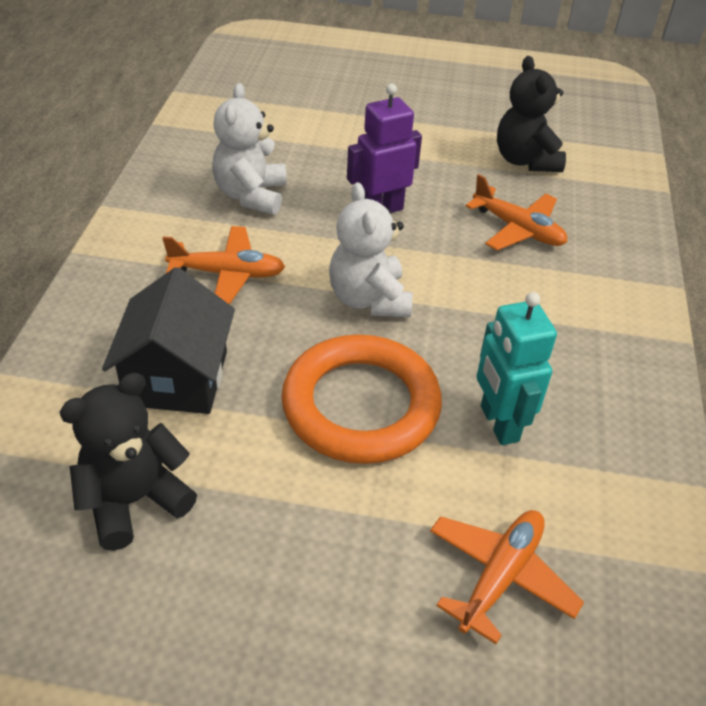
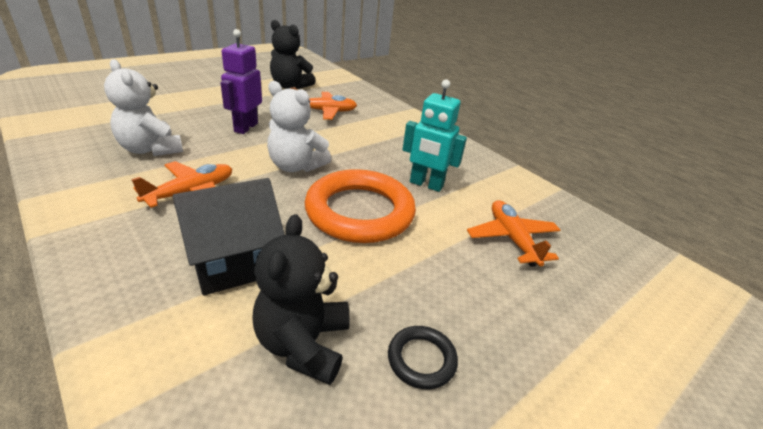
camera: 50 degrees left, 10 degrees down
(177, 378) = (234, 261): black house -> black house turned 75 degrees counterclockwise
(202, 601) = (421, 359): none -> black ring

